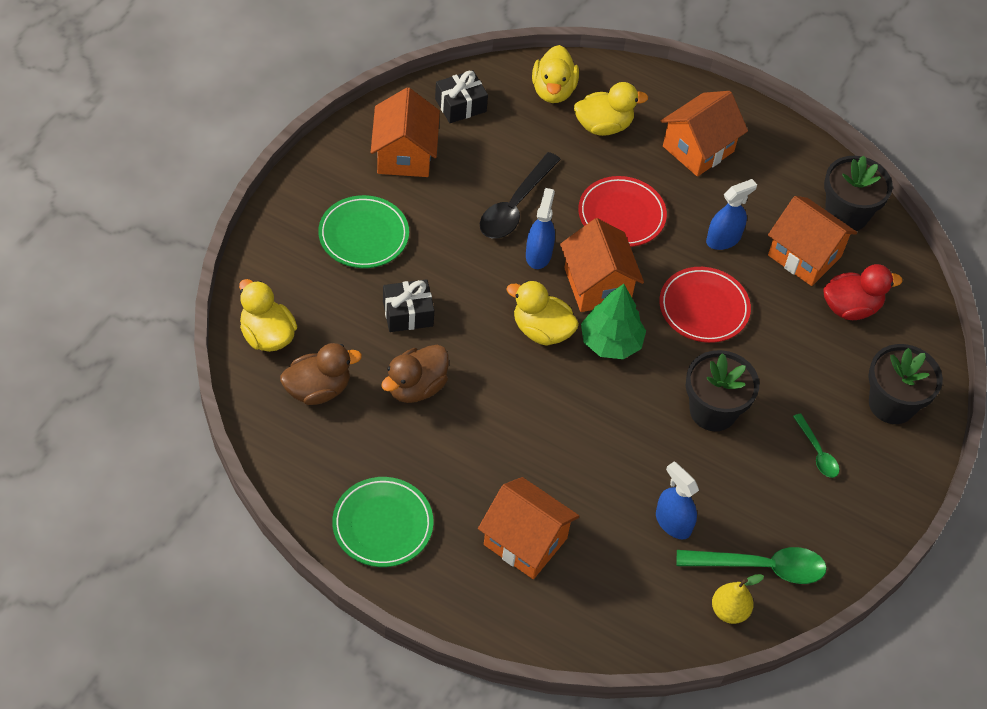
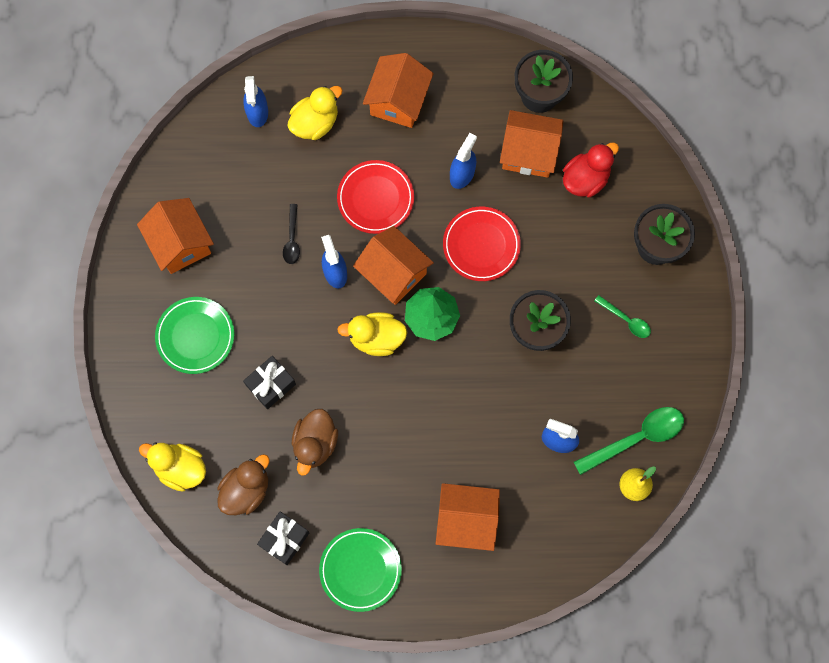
camera: 25 degrees left, 20 degrees up
(460, 105) = (195, 170): black gift -> black gift (284, 539)
(515, 206) = (292, 239): black spoon -> black spoon, size x0.55
(553, 90) = (257, 112): yellow duck -> blue spray bottle

